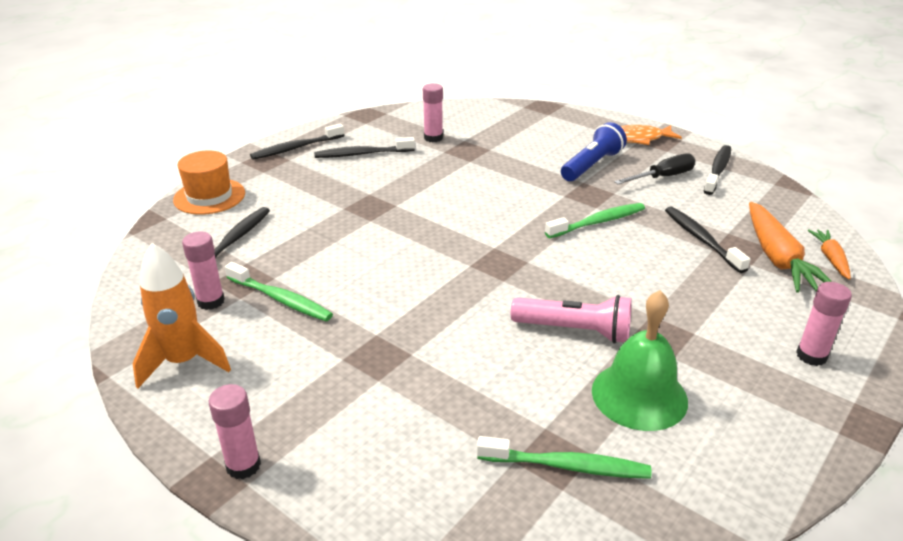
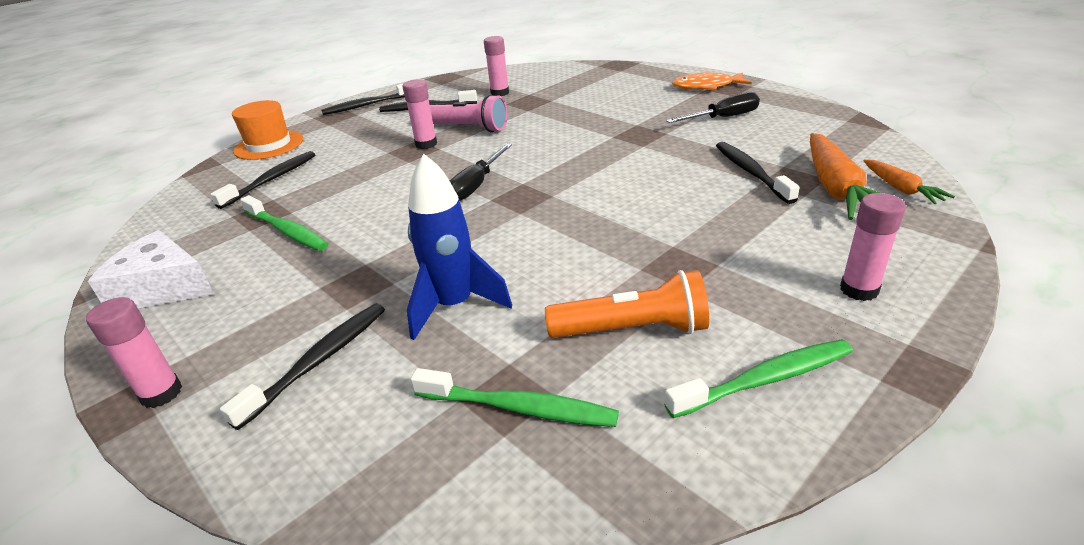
camera: 10 degrees right, 0 degrees up
(184, 362) = (162, 288): orange rocket -> white cheese
(211, 301) = (220, 233): pink glue stick -> pink glue stick (426, 144)
(450, 249) = (476, 185): none -> black screwdriver
(478, 376) = (454, 306): none -> blue rocket
(575, 331) = (580, 261): pink flashlight -> pink flashlight (467, 128)
(592, 165) = (650, 110): blue flashlight -> none
(597, 222) = (640, 159): green toothbrush -> green toothbrush (764, 380)
(639, 395) = (632, 330): green bell -> orange flashlight
(717, 170) = (785, 110): black toothbrush -> black toothbrush (318, 362)
(830, 258) = (901, 189): orange carrot -> orange carrot turned 150 degrees clockwise

